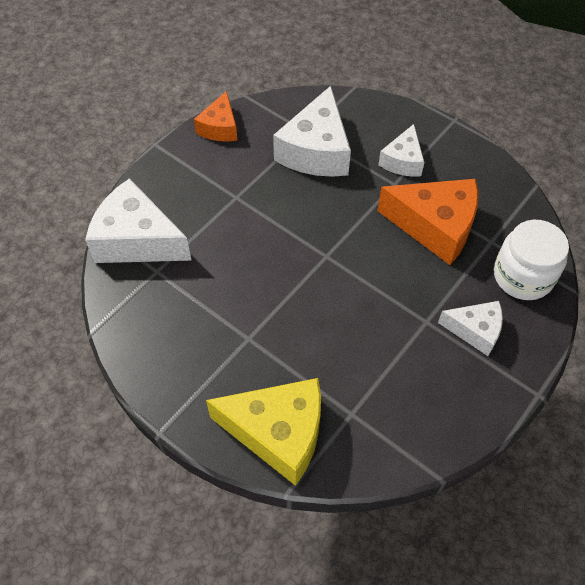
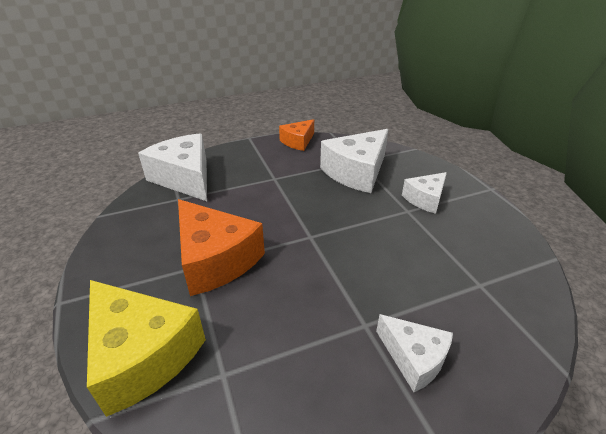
camera: 30 degrees right, 20 degrees down
(435, 226) = (426, 252): orange cheese -> orange cheese (215, 259)
(523, 276) = (501, 330): white jar -> none

